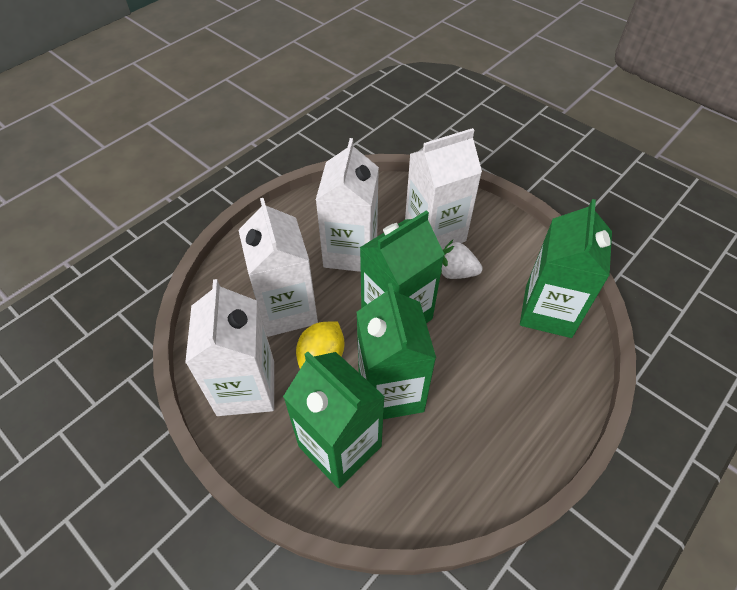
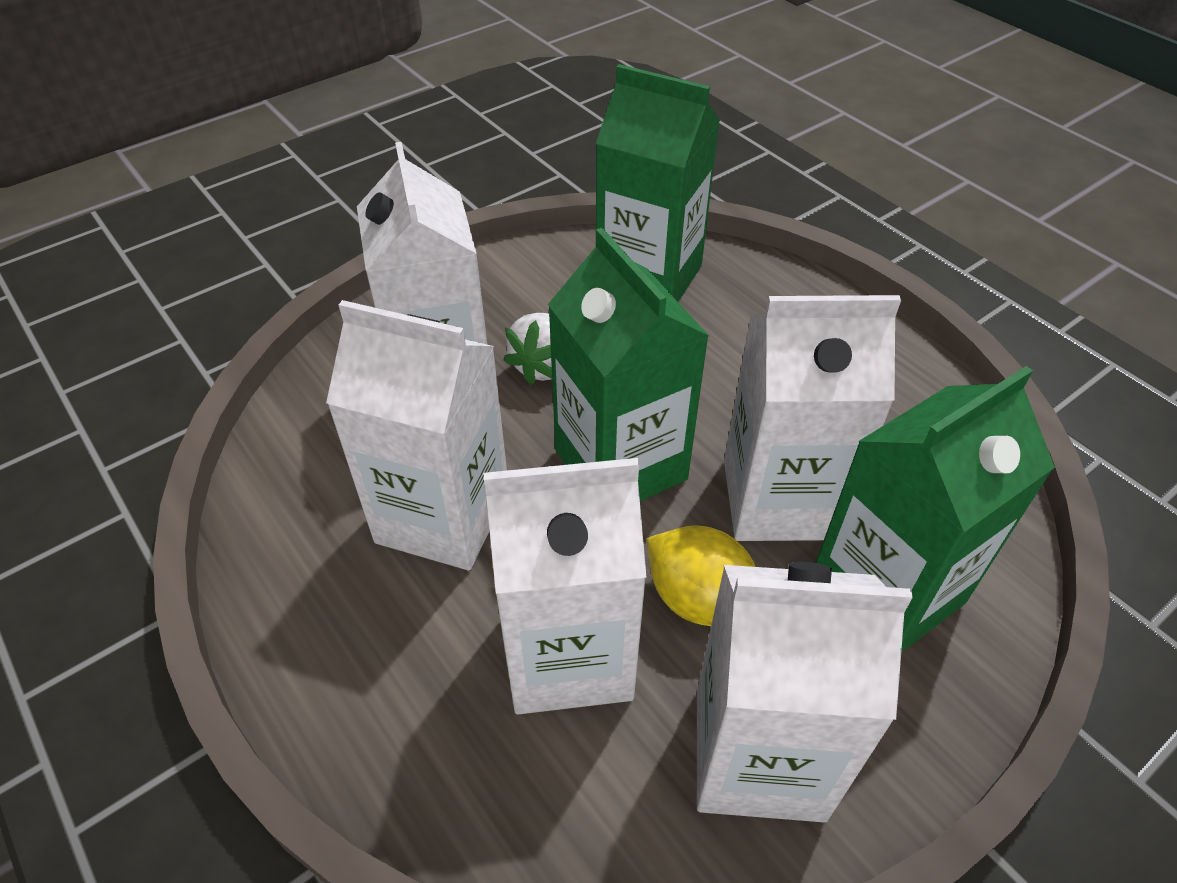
camera: 80 degrees left, 5 degrees down
(390, 391) = (779, 499): green carton -> white carton

